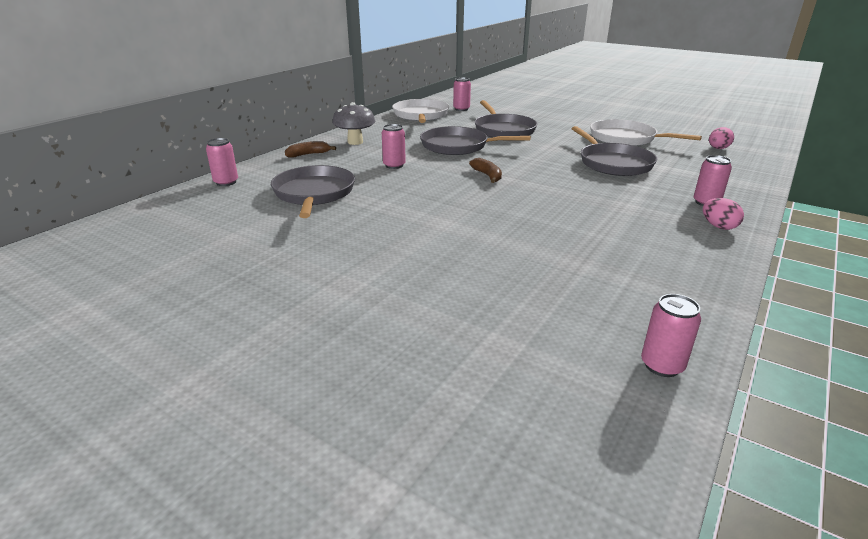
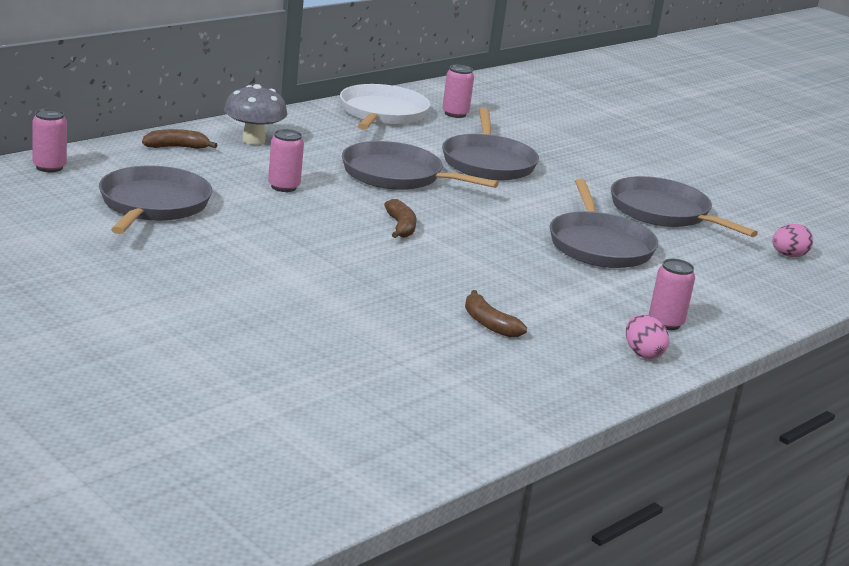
camera: 10 degrees right, 5 degrees down
(604, 228) = (489, 324): none -> brown banana
(626, 138) = (663, 212): white pan -> grey pan
(662, 365) = (402, 460): pink can -> none

